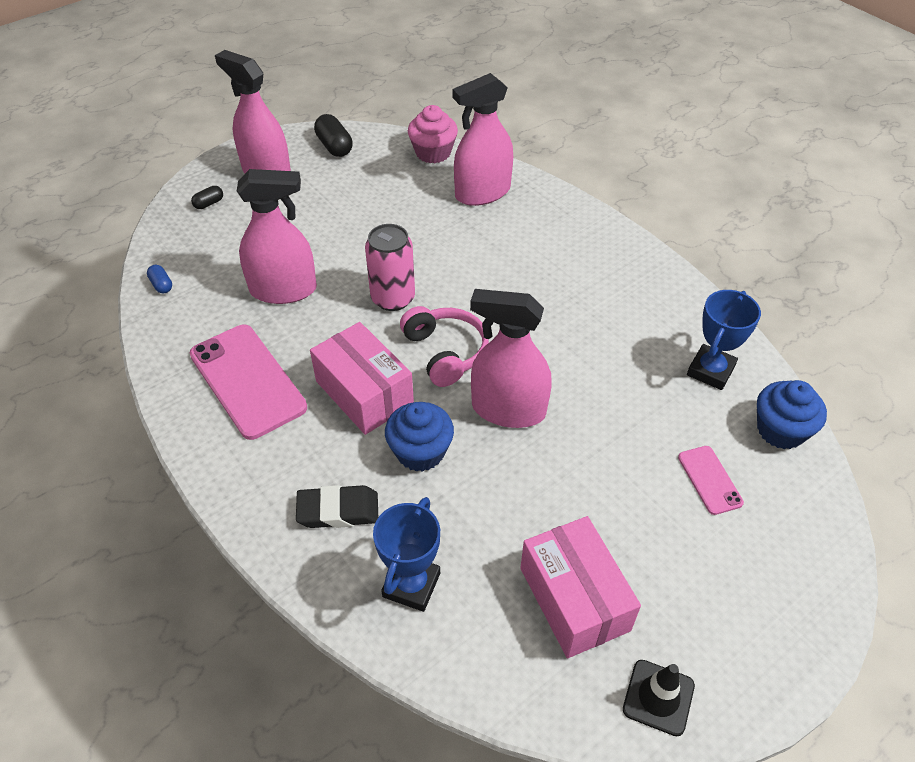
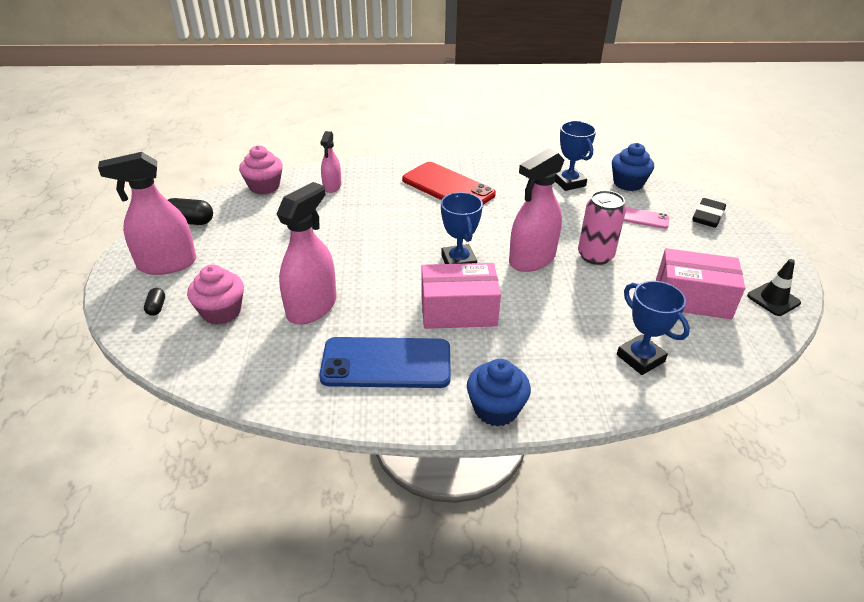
camera: 55 degrees left, 10 degrees down
(161, 285) = (218, 372): blue capsule -> none
(233, 241) = (221, 312): none -> pink cupcake
(247, 381) = (386, 363): pink phone -> blue phone
(338, 510) = (554, 366): black eraser -> black eraser (708, 216)
(393, 298) = (384, 262): pink can -> pink can (595, 256)
(420, 452) = (534, 308): blue cupcake -> blue cupcake (496, 409)
(445, 352) = (458, 262): pink headphones -> blue trophy
(482, 193) = (332, 186): pink spray bottle -> pink spray bottle, size x0.57
(577, 273) = (448, 187): none -> red phone

